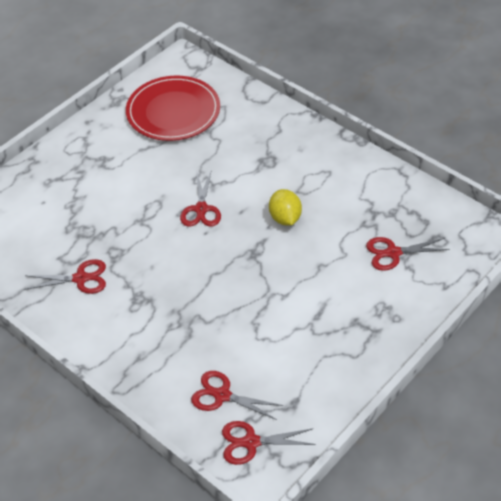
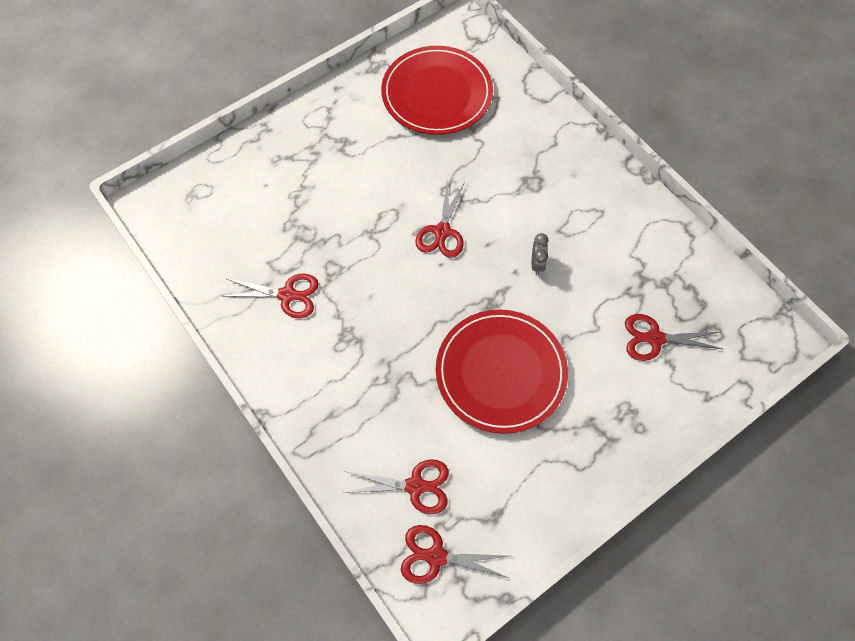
camera: 10 degrees right, 15 degrees up
(222, 395) = (415, 486): red scissors -> red scissors turned 150 degrees clockwise
(273, 300) = (501, 372): none -> red plate
(285, 218) = (537, 264): yellow lemon -> grey clock

